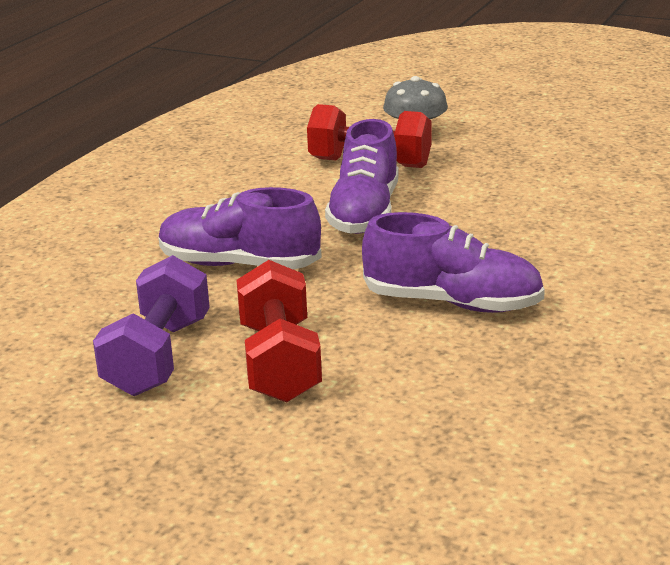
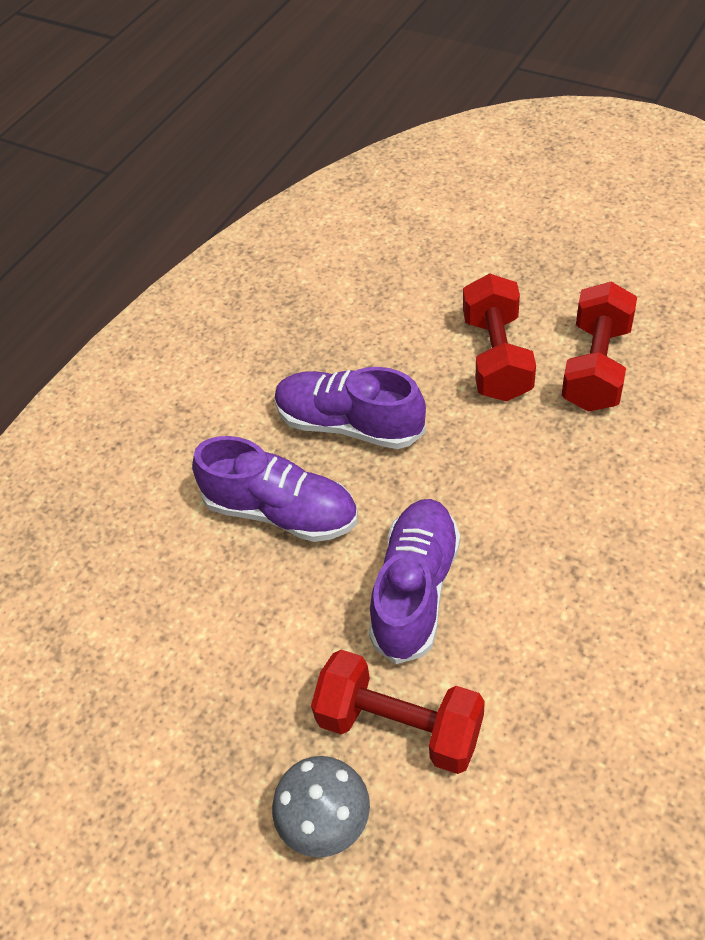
camera: 170 degrees left, 25 degrees up
(158, 357) = (596, 367): purple dumbbell -> red dumbbell
(239, 265) = (547, 494): purple shoe -> purple shoe (281, 511)

